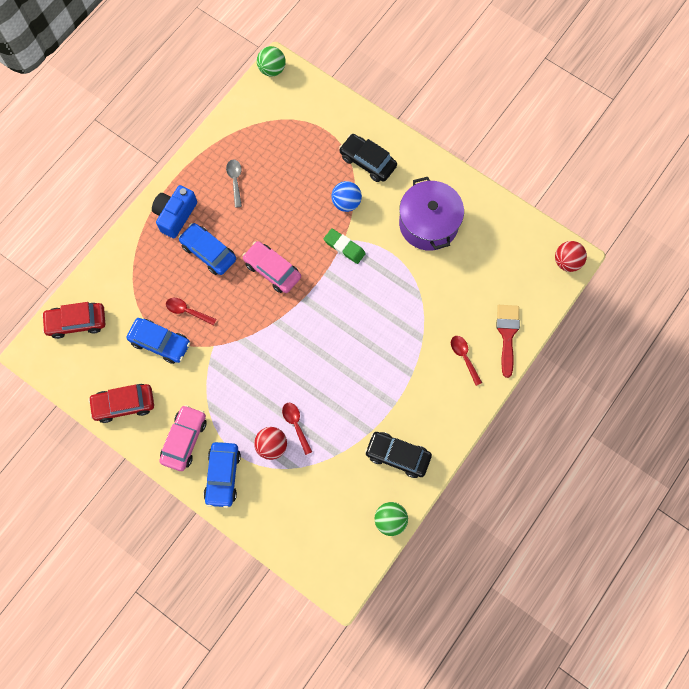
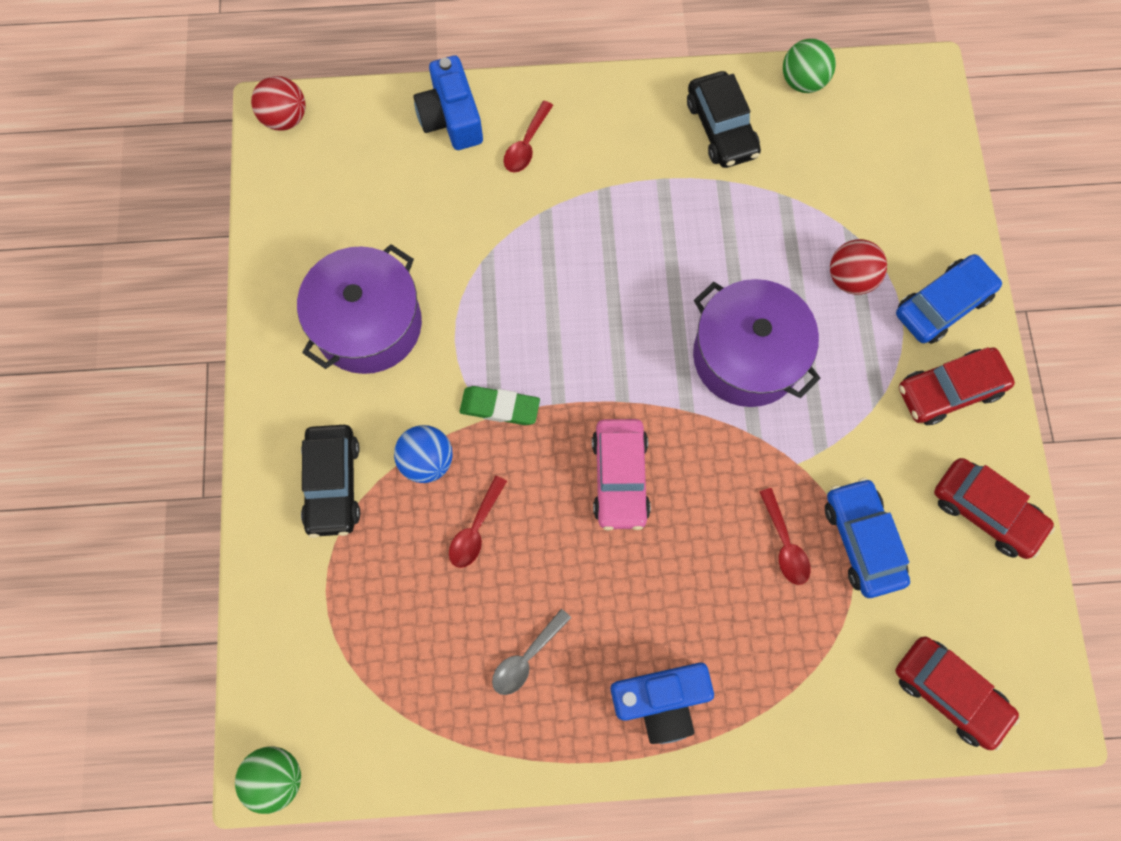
camera: 130 degrees left, 0 degrees up
(184, 440) = (949, 390): pink car -> red car
(208, 252) = (673, 594): blue car -> none
(277, 366) = (746, 356): none -> purple pot
(296, 425) = (797, 271): red spoon -> red spoon (475, 529)
(344, 247) = (500, 407): green eraser -> green eraser turned 75 degrees counterclockwise
(507, 334) = (451, 118): red brush -> blue camera

